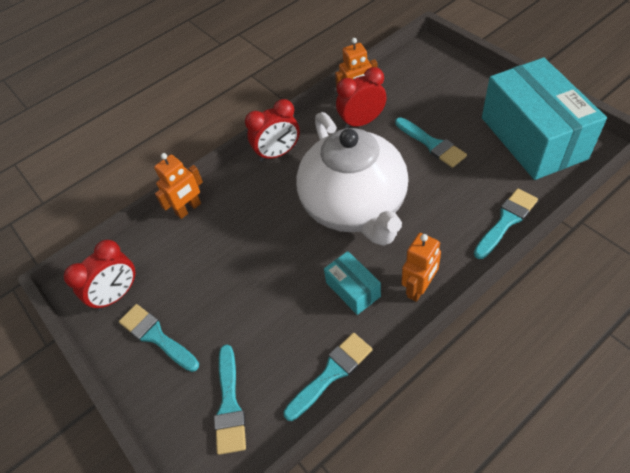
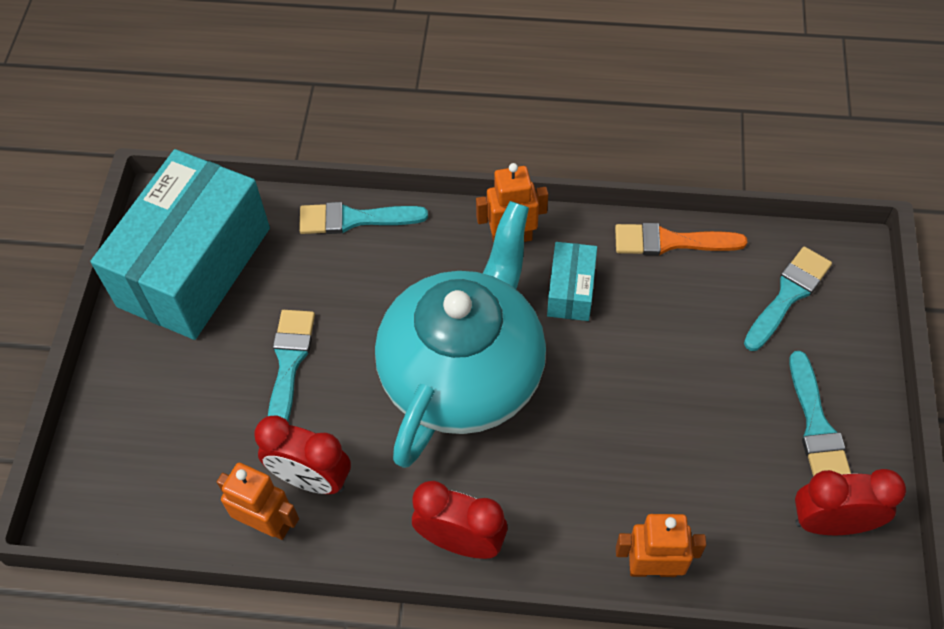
camera: 140 degrees left, 5 degrees up
(331, 373) = (671, 241): turquoise brush -> orange brush
(355, 206) = (464, 373): white teapot -> turquoise teapot

